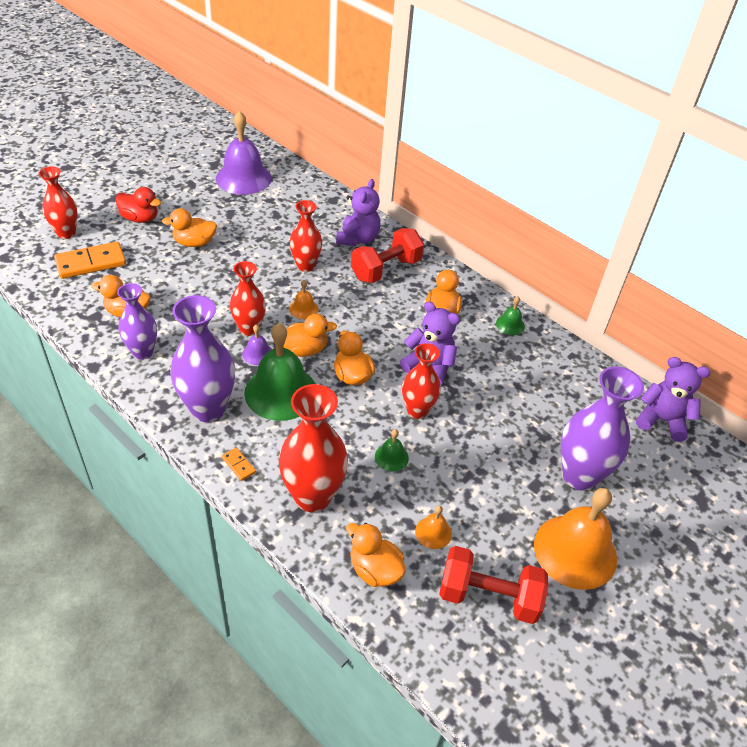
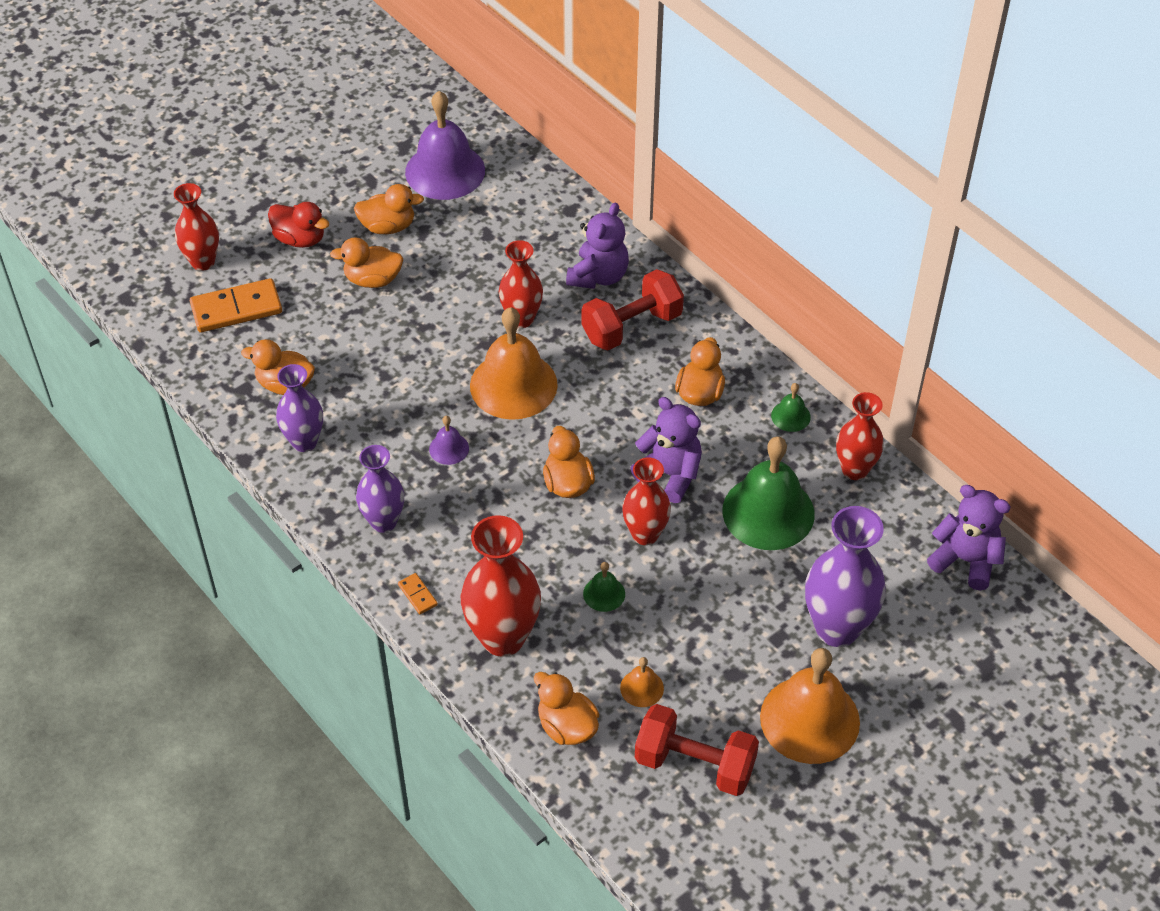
camera: 10 degrees right, 5 degrees up
(208, 409) = (383, 522): purple vase -> purple vase, size x0.63
(249, 329) = (440, 412): red vase -> red vase (854, 470)
(281, 392) = (475, 503): green bell -> green bell (768, 512)
(304, 309) = (513, 385): orange bell -> orange bell, size x2.25
(304, 350) = (509, 445): orange duck -> orange duck (388, 226)

